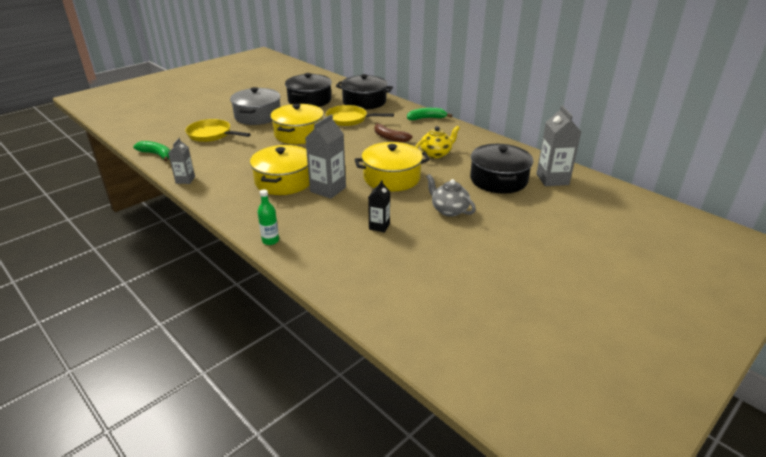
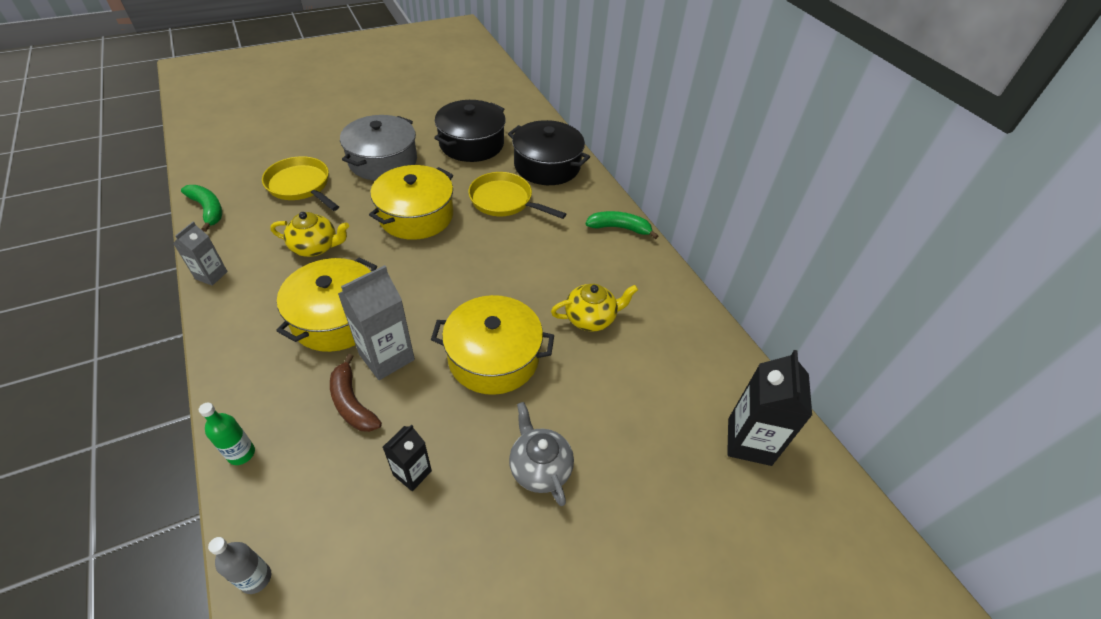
camera: 15 degrees right, 15 degrees up
(245, 157) = (316, 247): none -> yellow teapot
(320, 280) = (256, 578): none -> grey bottle
(389, 138) = (540, 259): brown banana -> brown banana (352, 403)
(498, 179) = (658, 414): black pot -> none
(552, 179) = (749, 441): grey carton -> black carton

